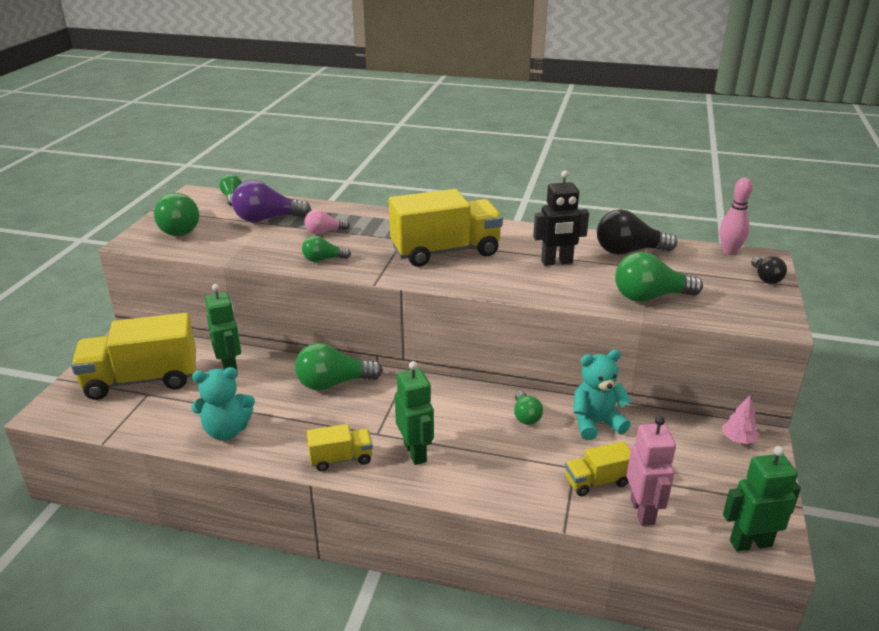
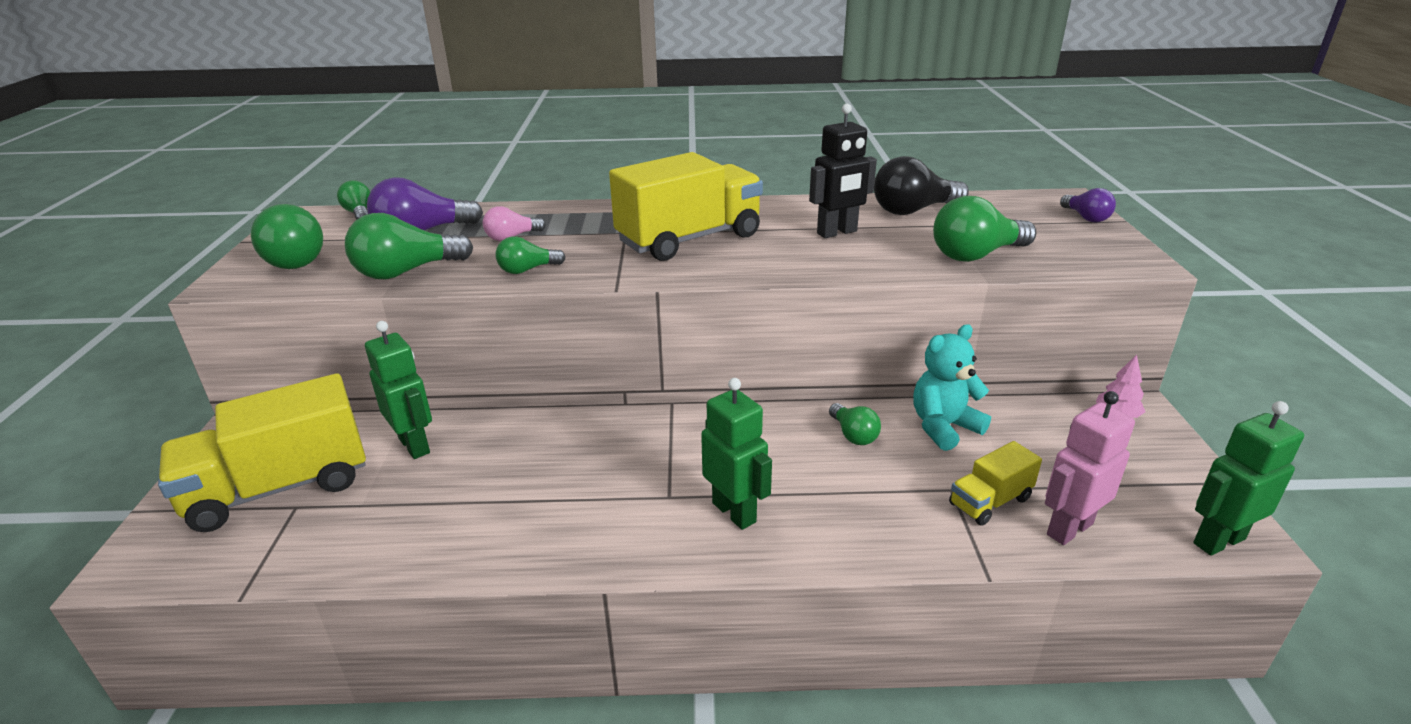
camera: 15 degrees left, 0 degrees up
(226, 431) = (442, 538): turquoise teddy bear -> none
(333, 383) = (576, 440): green light bulb -> green light bulb (406, 272)
(341, 459) = (633, 543): yellow truck -> none
(643, 511) = (1069, 529): pink robot -> pink robot turned 105 degrees counterclockwise
(729, 252) = (1024, 197): pink bowling pin -> none
(765, 278) = (1086, 217): black light bulb -> purple light bulb

